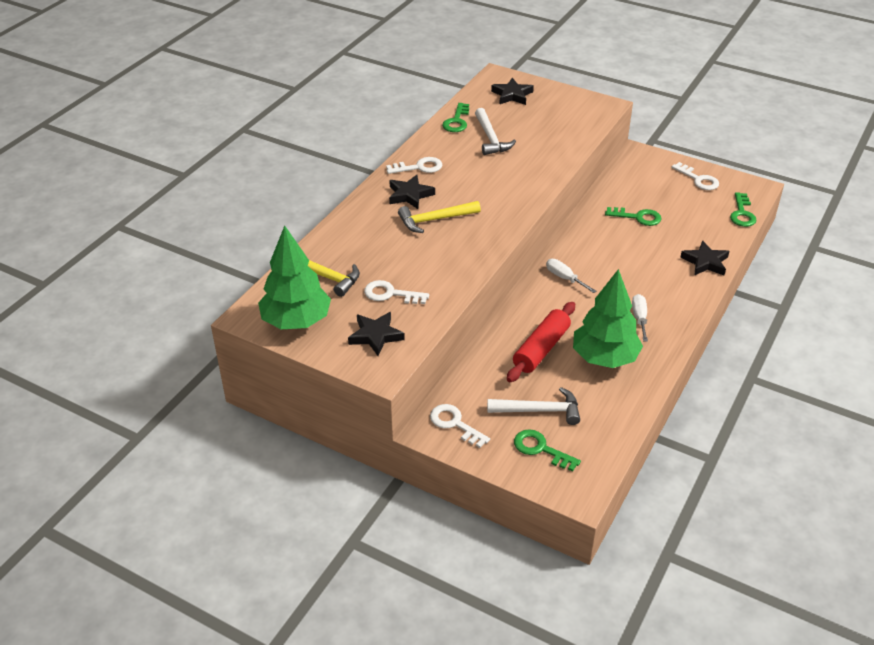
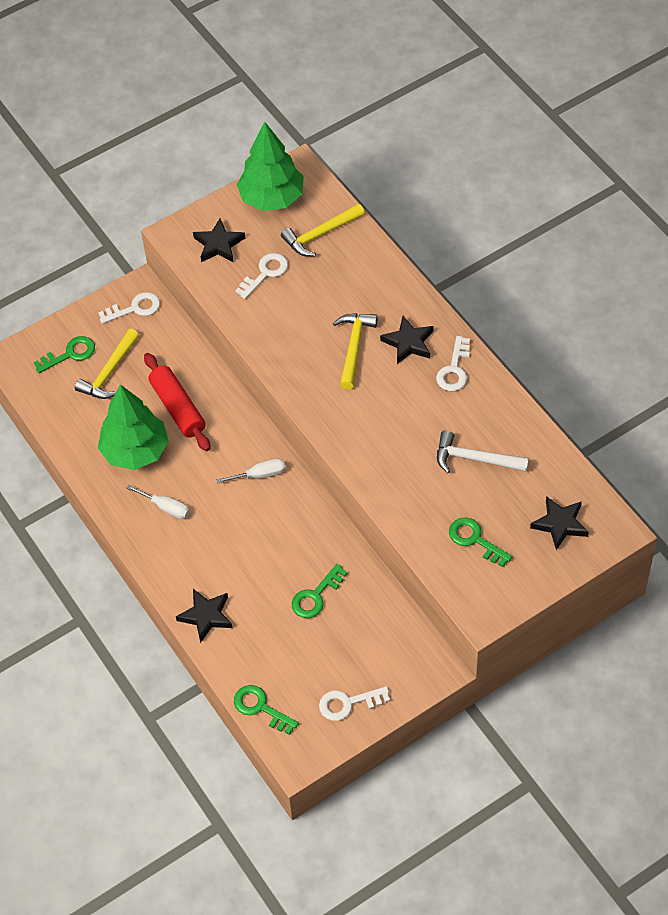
camera: 120 degrees right, 15 degrees up
(457, 121) = (529, 441): green key -> green key (475, 540)
(539, 410) = (109, 372): white hammer -> yellow hammer

